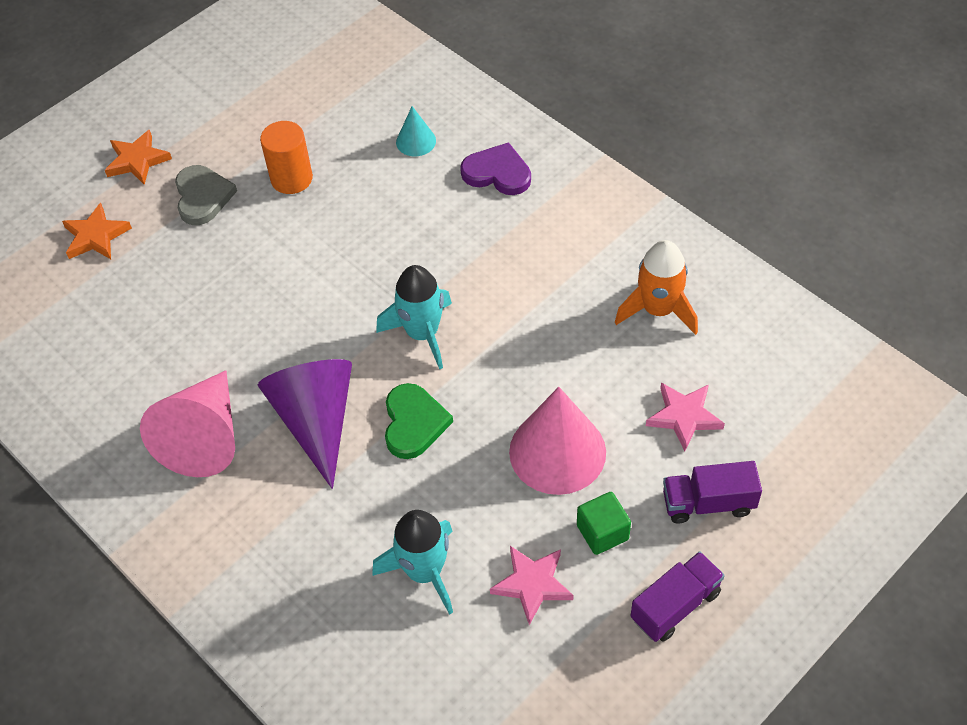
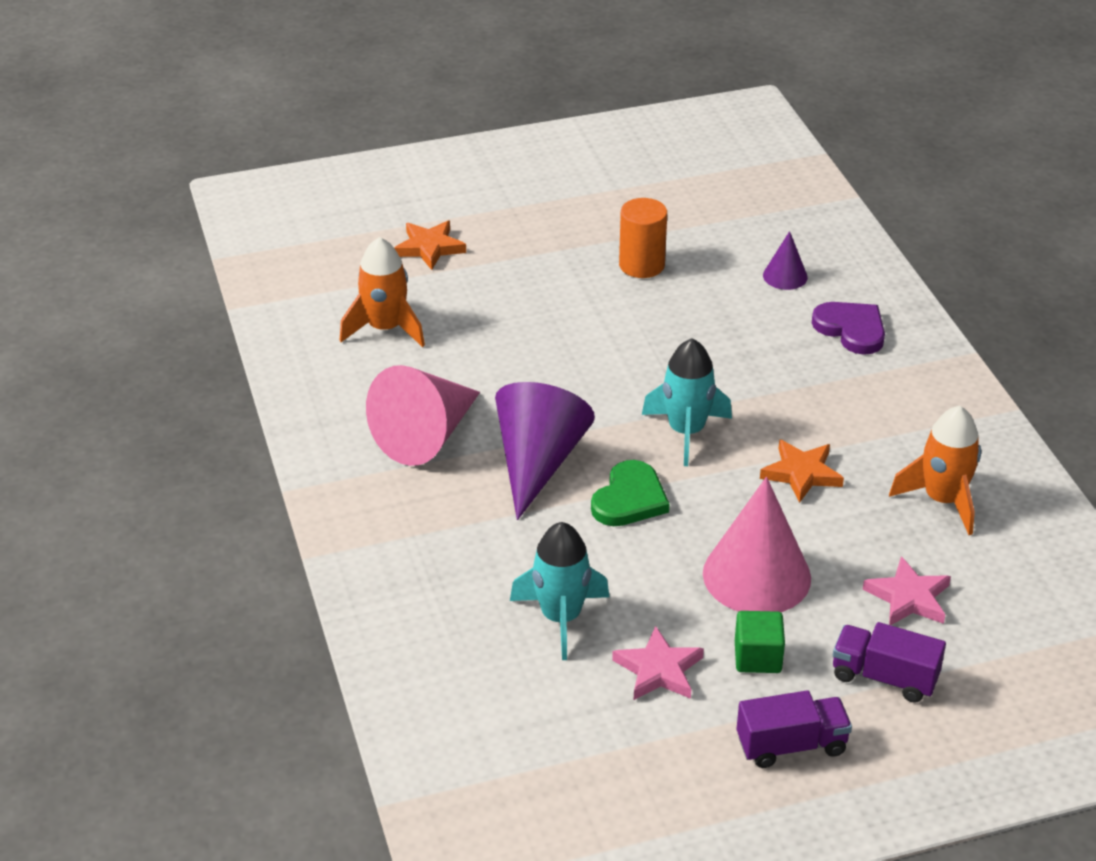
camera: 25 degrees right, 15 degrees down
(104, 340) = (385, 329): none -> orange rocket
(137, 160) = (505, 202): orange star -> orange star (801, 473)
(202, 197) = (547, 251): grey heart -> none
(416, 141) = (785, 276): turquoise cone -> purple cone

